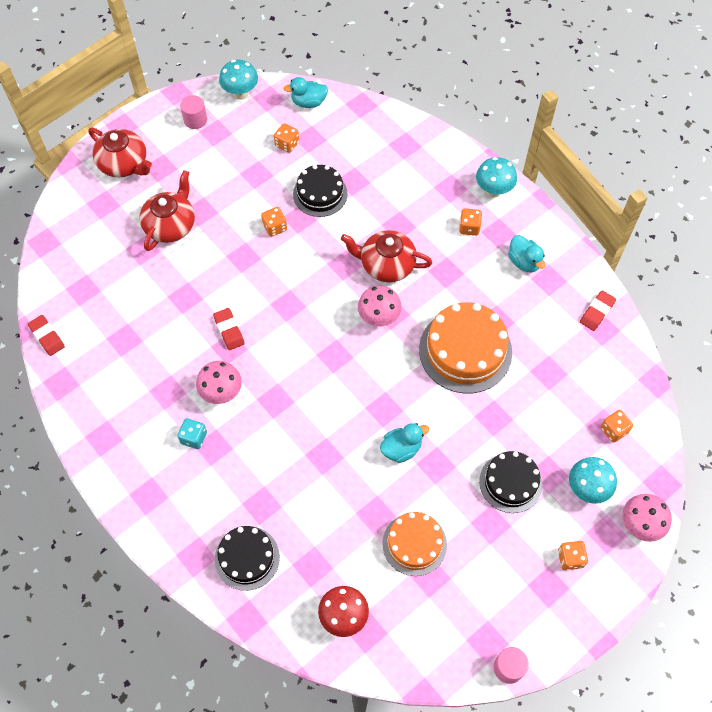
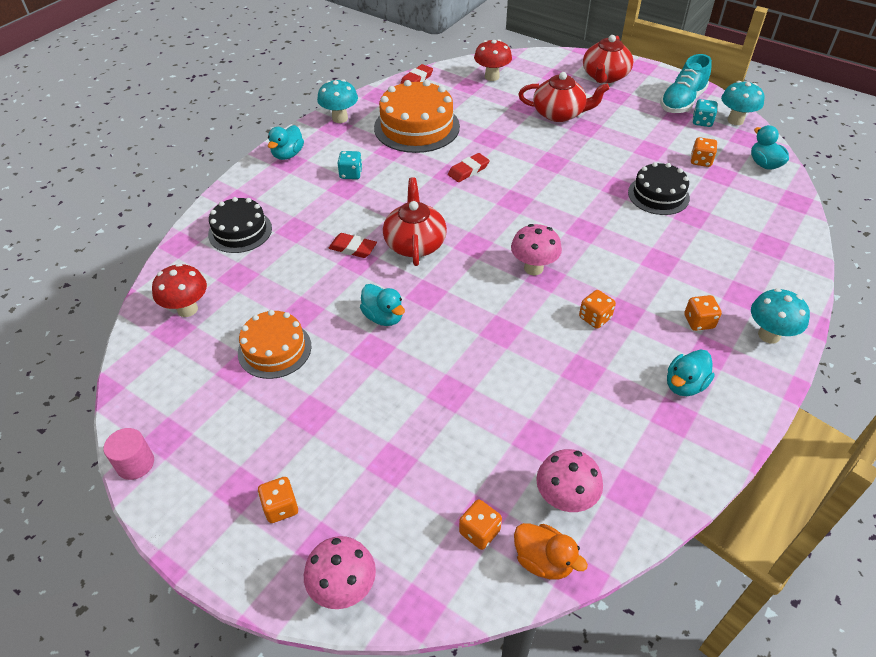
camera: 75 degrees right, 15 degrees down
(77, 263) = (492, 77): none -> red mushroom
(135, 495) = (288, 155): none -> turquoise duck
(195, 120) = (682, 102): pink cylinder -> turquoise shoe
(221, 393) = (401, 180): pink mushroom -> pink mushroom (565, 499)
(232, 118) = (702, 122): none -> turquoise dice
(275, 227) = (598, 174): orange dice -> orange dice (595, 318)
(386, 264) = (603, 261): red teapot -> red teapot (415, 243)
(465, 351) = (528, 349): orange cake -> orange cake (416, 127)
(510, 482) = (369, 424): black cake -> none
(587, 489) = (382, 512): turquoise mushroom -> turquoise mushroom (340, 118)
(597, 312) = (655, 481): red eraser -> red eraser (353, 248)
(641, 398) = (543, 560): none -> orange duck

